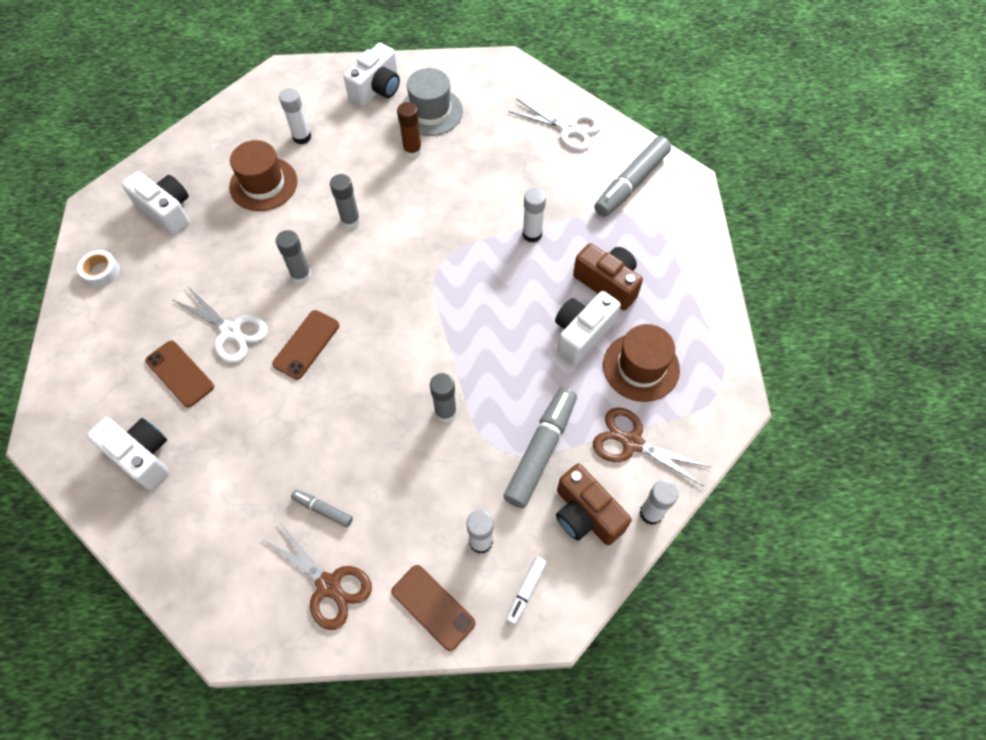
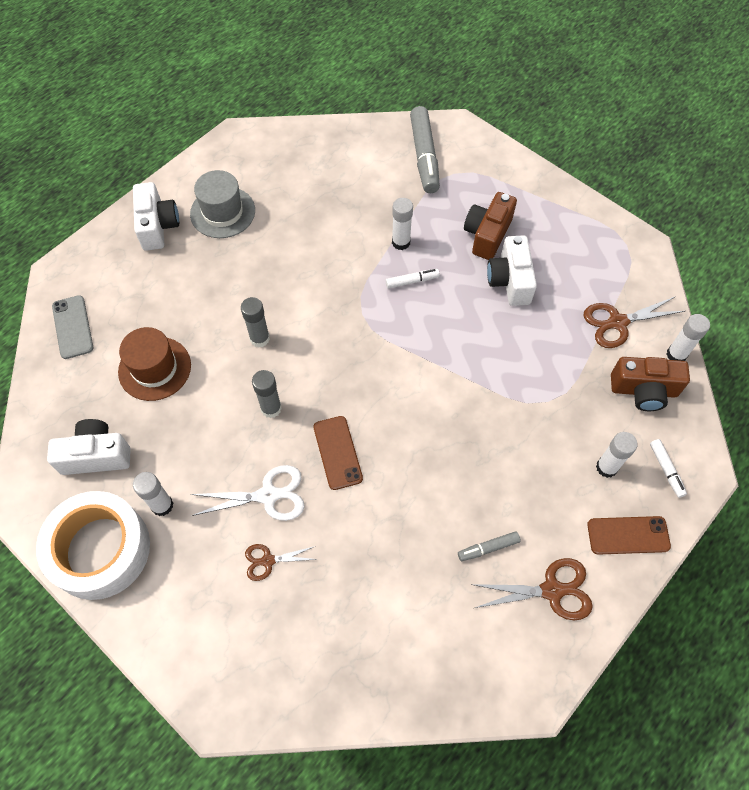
camera: 45 degrees left, 0 degrees up
(101, 272) = (100, 549): white tape -> white tape, size x2.48
(142, 456) = (314, 644): white camera -> none
(180, 373) = (268, 561): brown phone -> brown scissors
(248, 115) = (73, 327): none -> grey phone
(302, 137) = (141, 309): white glue stick -> white glue stick (162, 505)
(412, 151) = (244, 251): brown glue stick -> none
(445, 412) = (487, 408): grey glue stick -> none
(505, 270) = (412, 281): none -> white marker
(540, 450) = (573, 377): grey marker -> none
(569, 128) = (338, 149): white scissors -> none
(607, 283) = (487, 235): brown camera -> brown camera turned 60 degrees counterclockwise
(641, 367) = (568, 271): brown hat -> none

